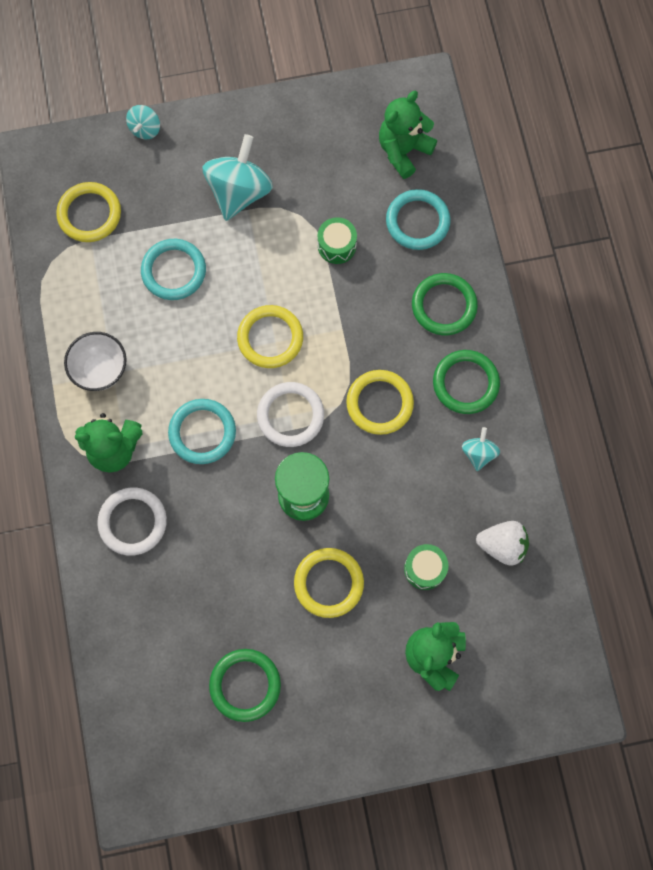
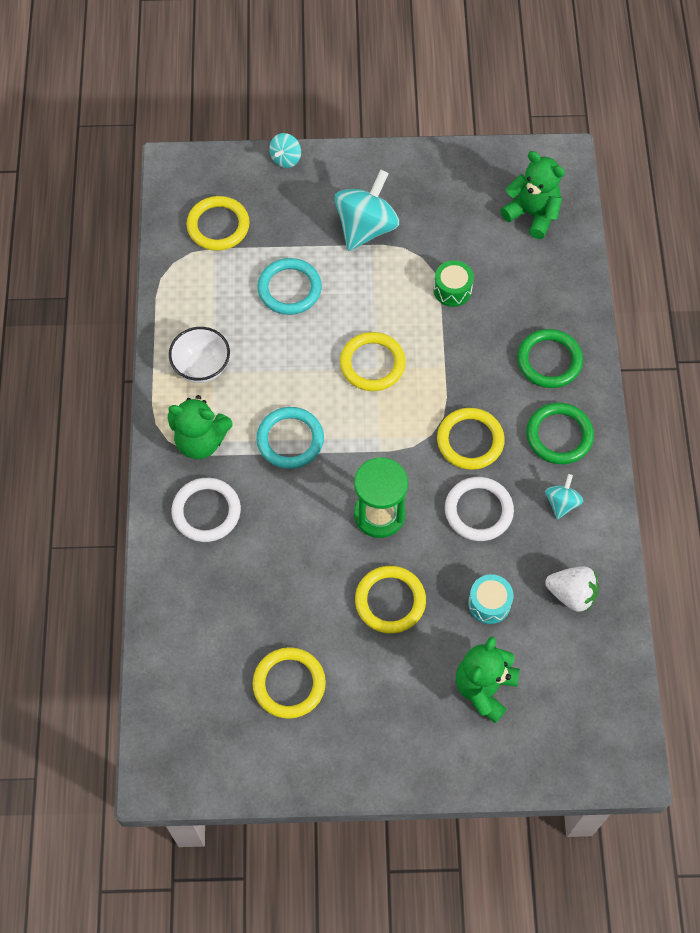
camera: 10 degrees right, 10 degrees down
(245, 685) = (289, 684): green ring -> yellow ring
(290, 415) = (379, 438): white ring -> white ring (478, 511)
(403, 151) = (532, 214): green teddy bear -> green teddy bear turned 75 degrees clockwise
(417, 221) = (535, 280): turquoise ring -> none
(425, 569) = (489, 603): green drum -> turquoise drum

